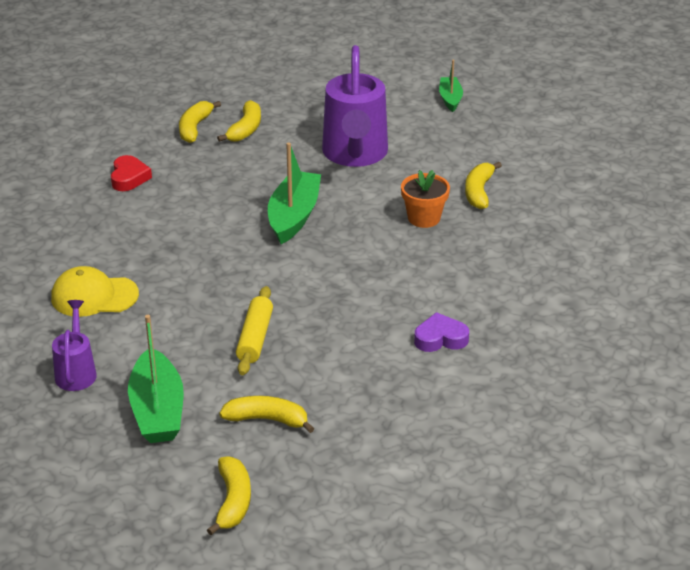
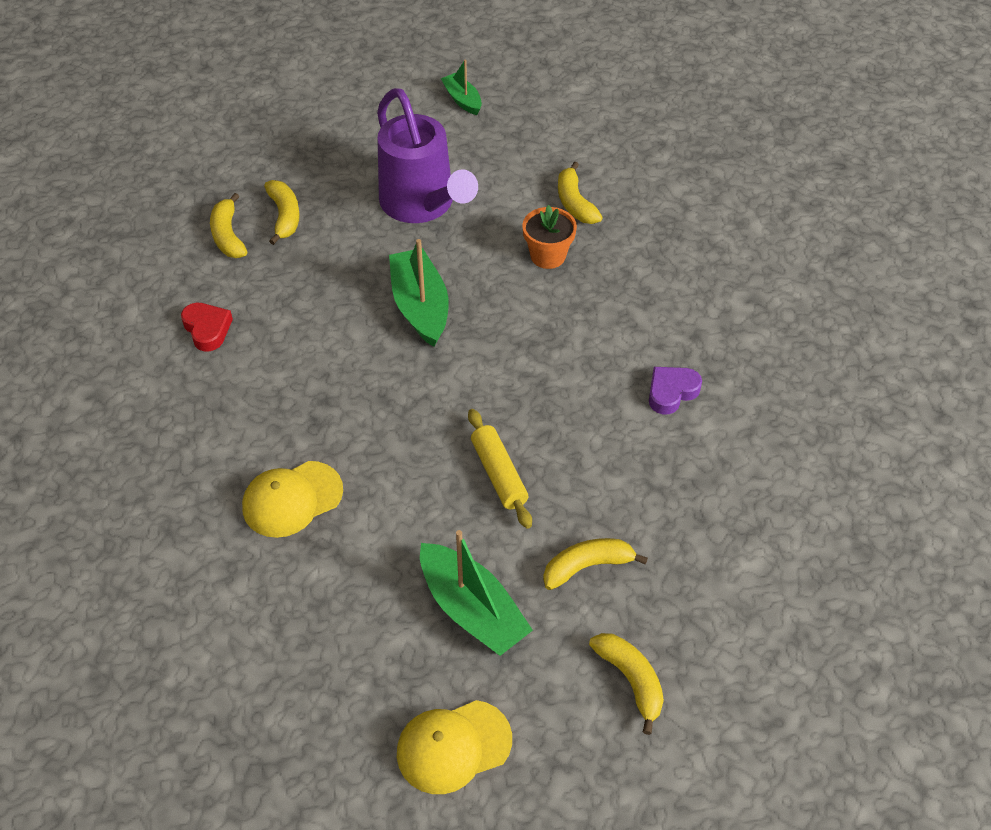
camera: 30 degrees left, 15 degrees up
(68, 483) = (453, 746): none -> yellow cap
(76, 372) = (350, 604): purple watering can -> none

